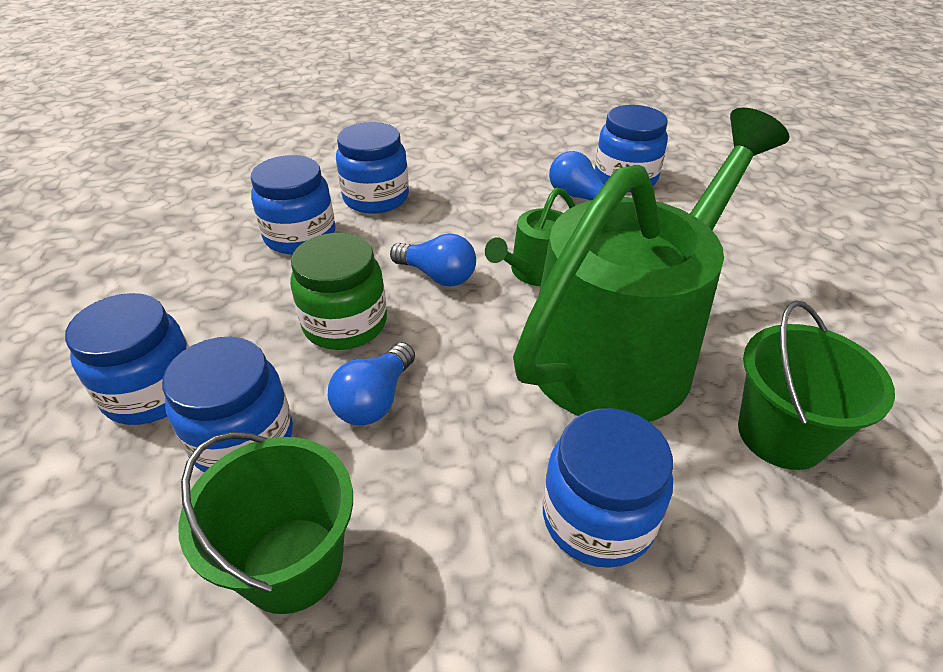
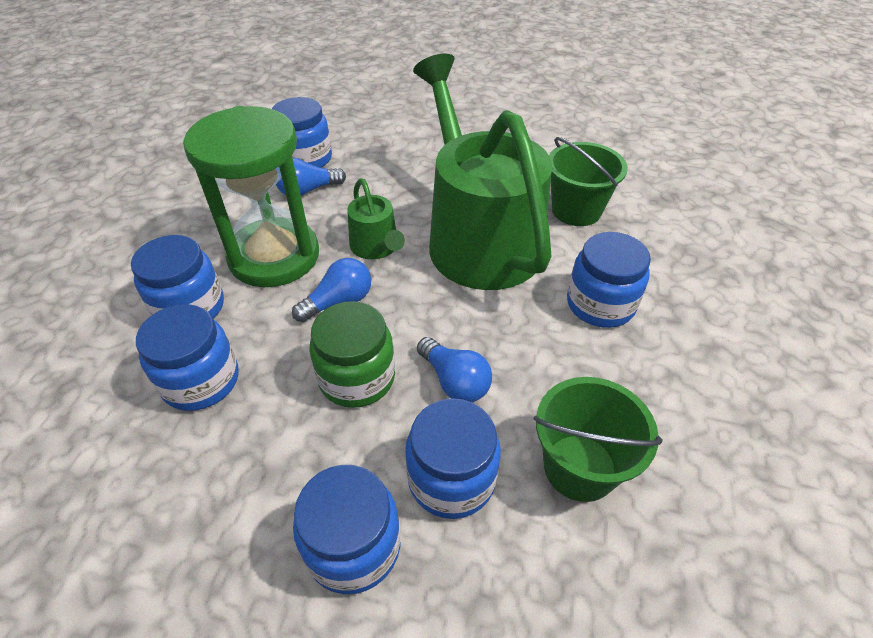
camera: 65 degrees left, 5 degrees up
(469, 215) = (274, 256): none -> green hourglass

